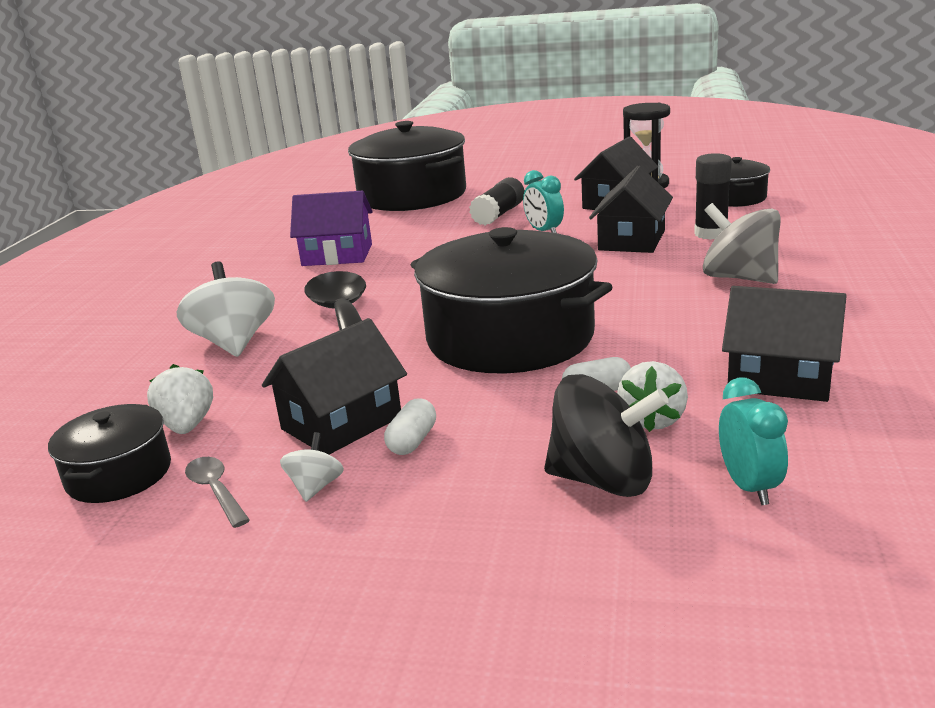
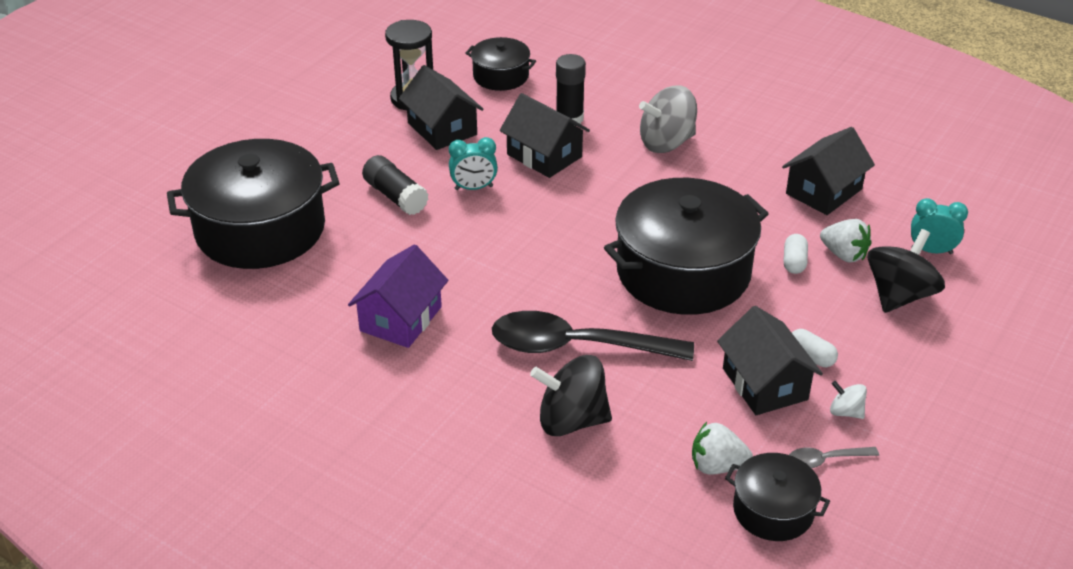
camera: 70 degrees left, 15 degrees up
(234, 343) = (571, 420): white spinning top -> black spinning top

